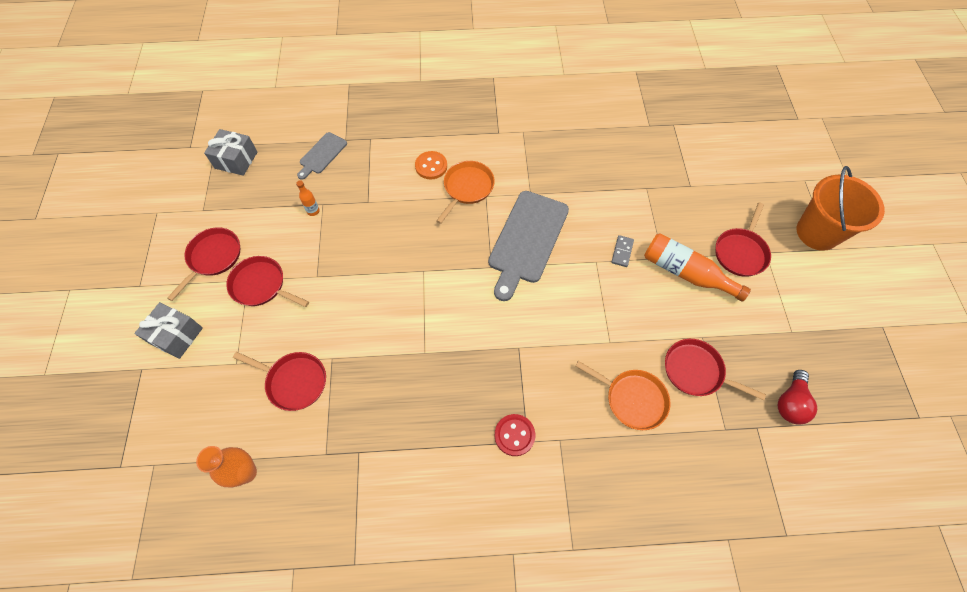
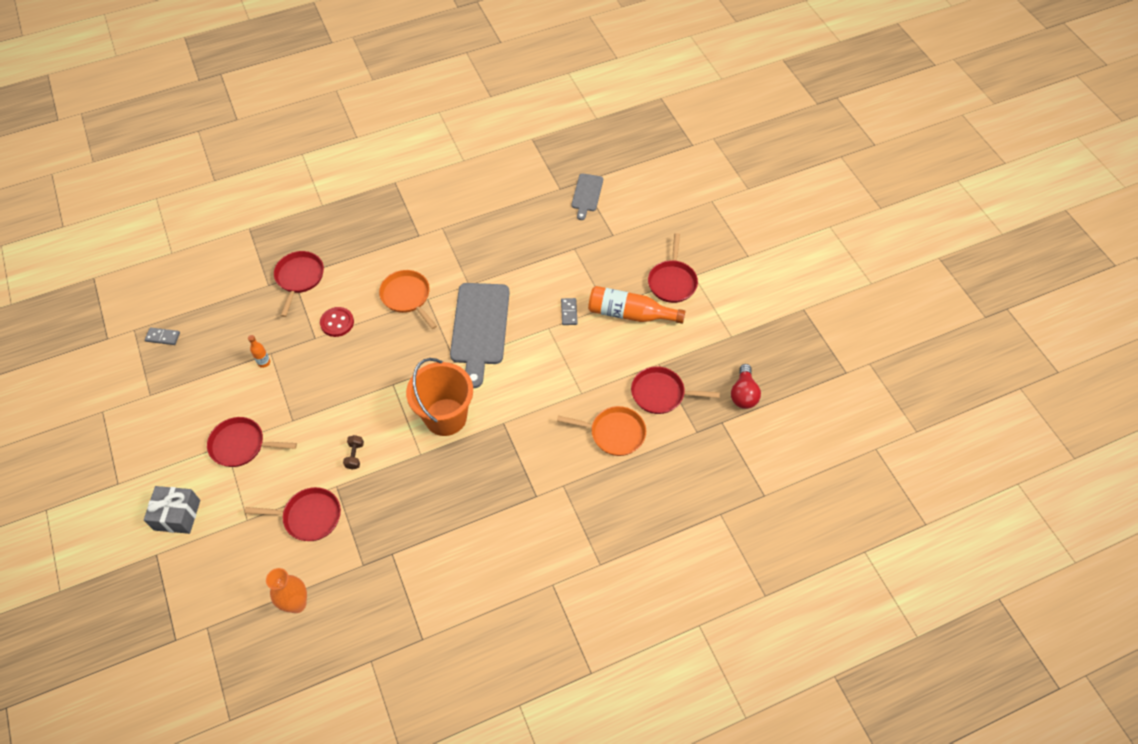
camera: 20 degrees left, 5 degrees down
(213, 257) = (181, 435): red pan -> red pan (299, 278)
(236, 160) = (163, 337): grey gift -> grey domino
(322, 155) = (250, 306): grey cutting board -> grey cutting board (587, 194)
(361, 332) = (355, 456): none -> brown dumbbell
(431, 166) = (364, 286): orange button -> none
(467, 188) = (407, 297): orange pan -> orange pan turned 45 degrees counterclockwise
(514, 435) = (523, 494): red button -> red button (337, 323)
(817, 232) = (733, 245): orange bucket -> orange bucket (445, 417)

